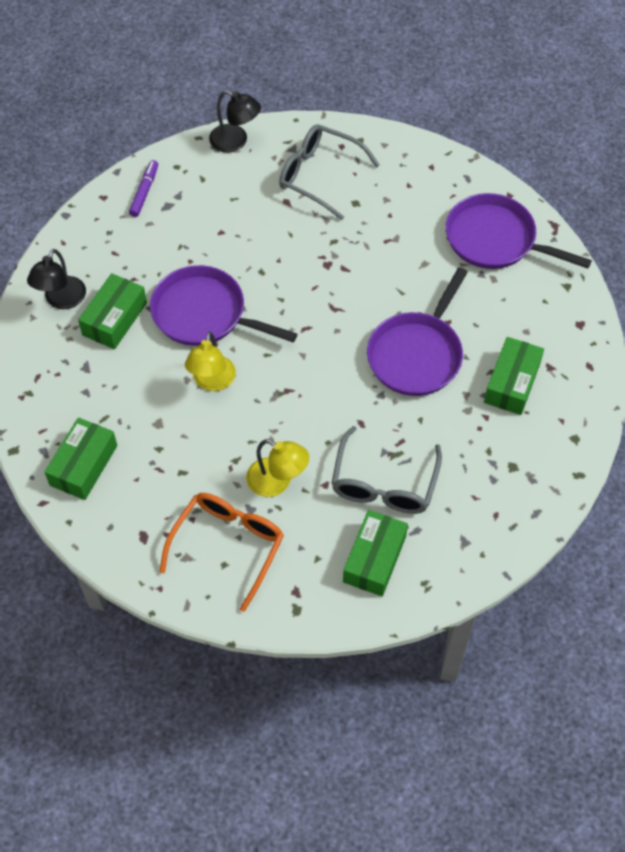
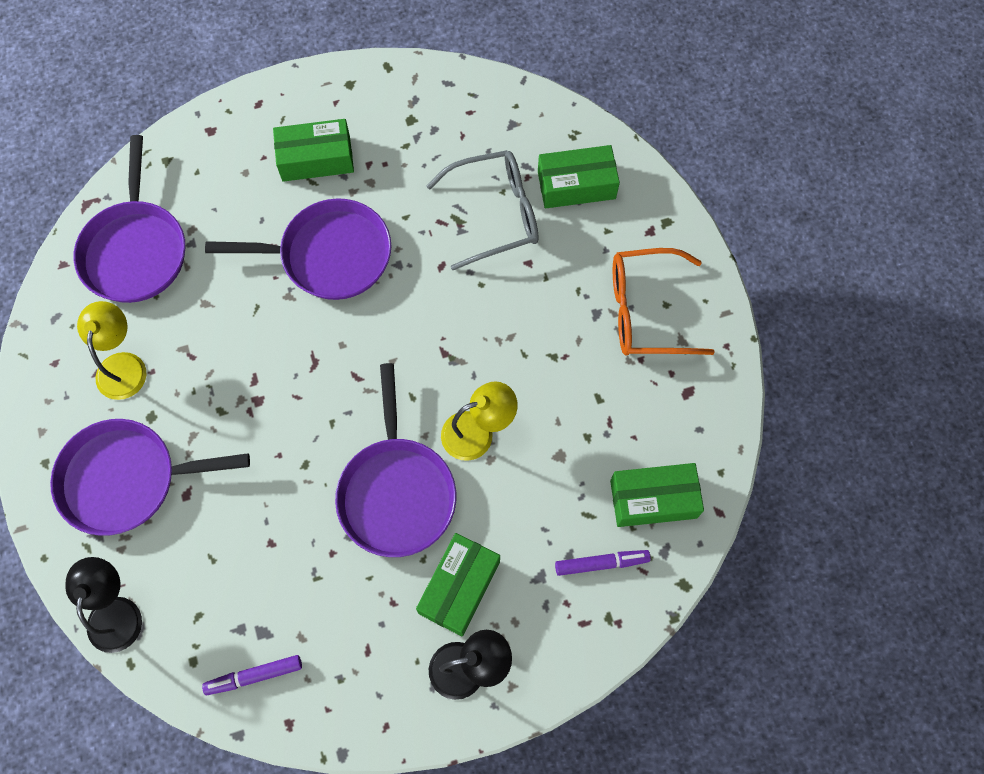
camera: 120 degrees left, 10 degrees up
(66, 408) = (601, 563): none -> purple marker
(115, 319) = (459, 587): green box -> green box turned 60 degrees counterclockwise
(277, 482) = (552, 305): yellow lamp -> yellow lamp (122, 365)
(319, 175) = (127, 479): grey glasses -> purple pan

